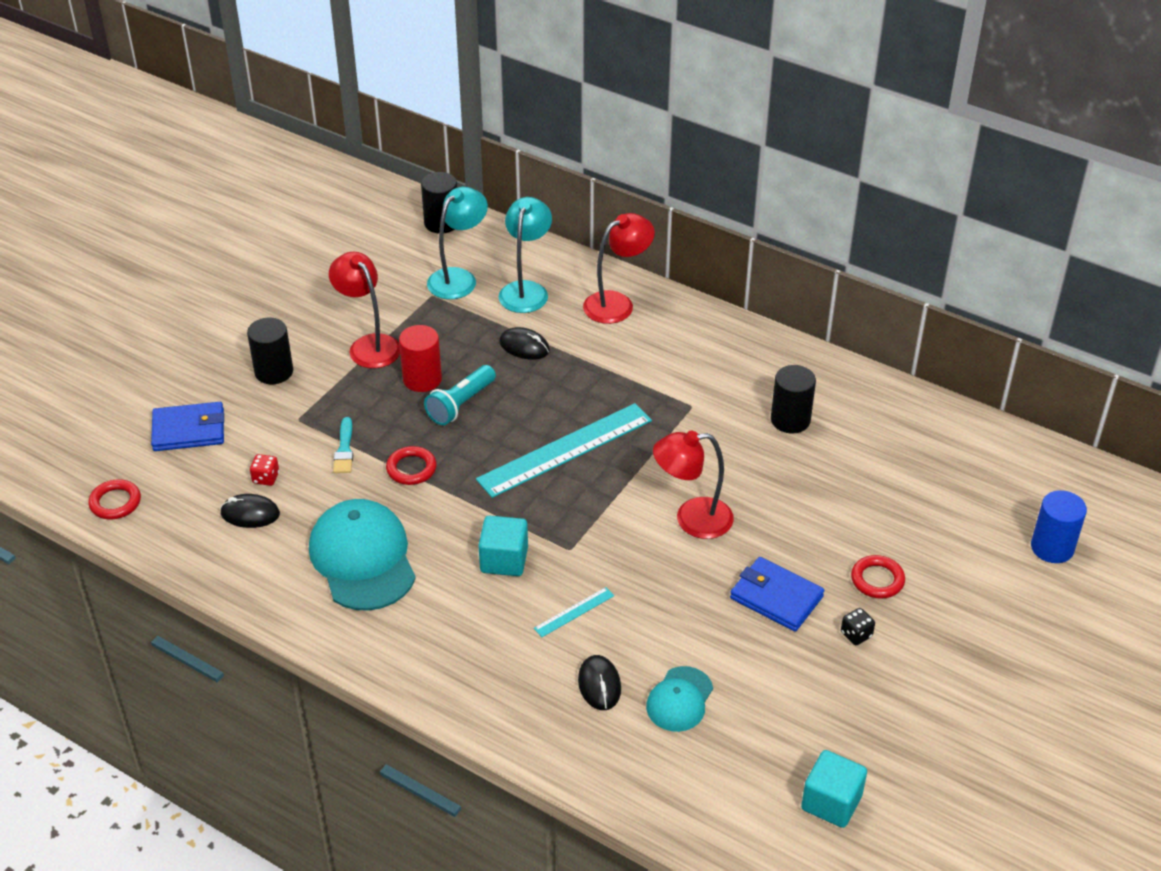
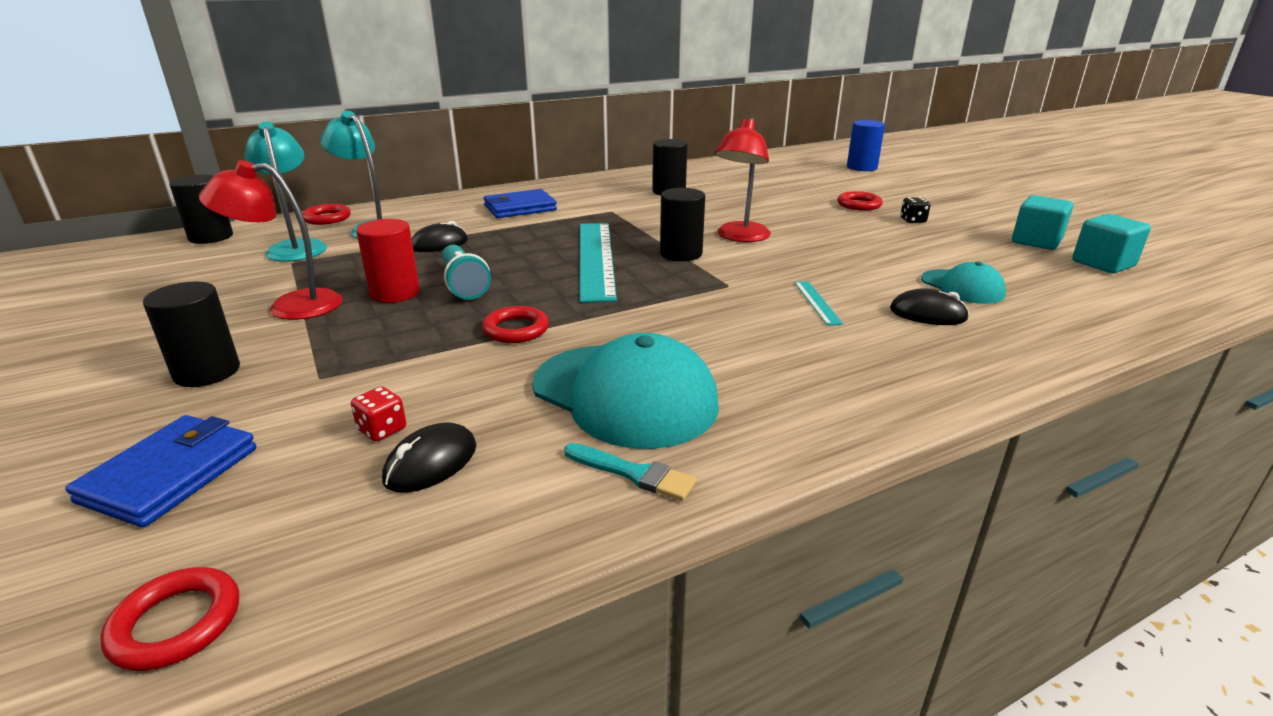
camera: 60 degrees left, 15 degrees down
(344, 449) = (423, 360): turquoise brush -> turquoise brush (633, 473)
(363, 558) = (624, 395): turquoise cap -> turquoise cap turned 150 degrees counterclockwise
(504, 560) = (713, 316): turquoise cube -> turquoise cube (1036, 242)
(526, 251) = (327, 218): none -> red ring
(617, 303) = (455, 206): red lamp -> none
(617, 496) = (681, 254): none -> black cylinder
(776, 597) = (855, 232): blue wallet -> blue wallet (520, 208)

